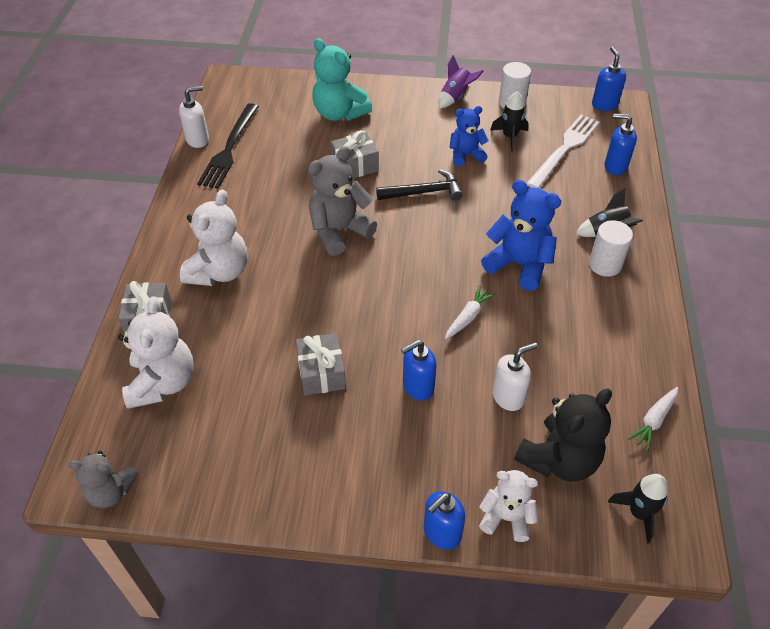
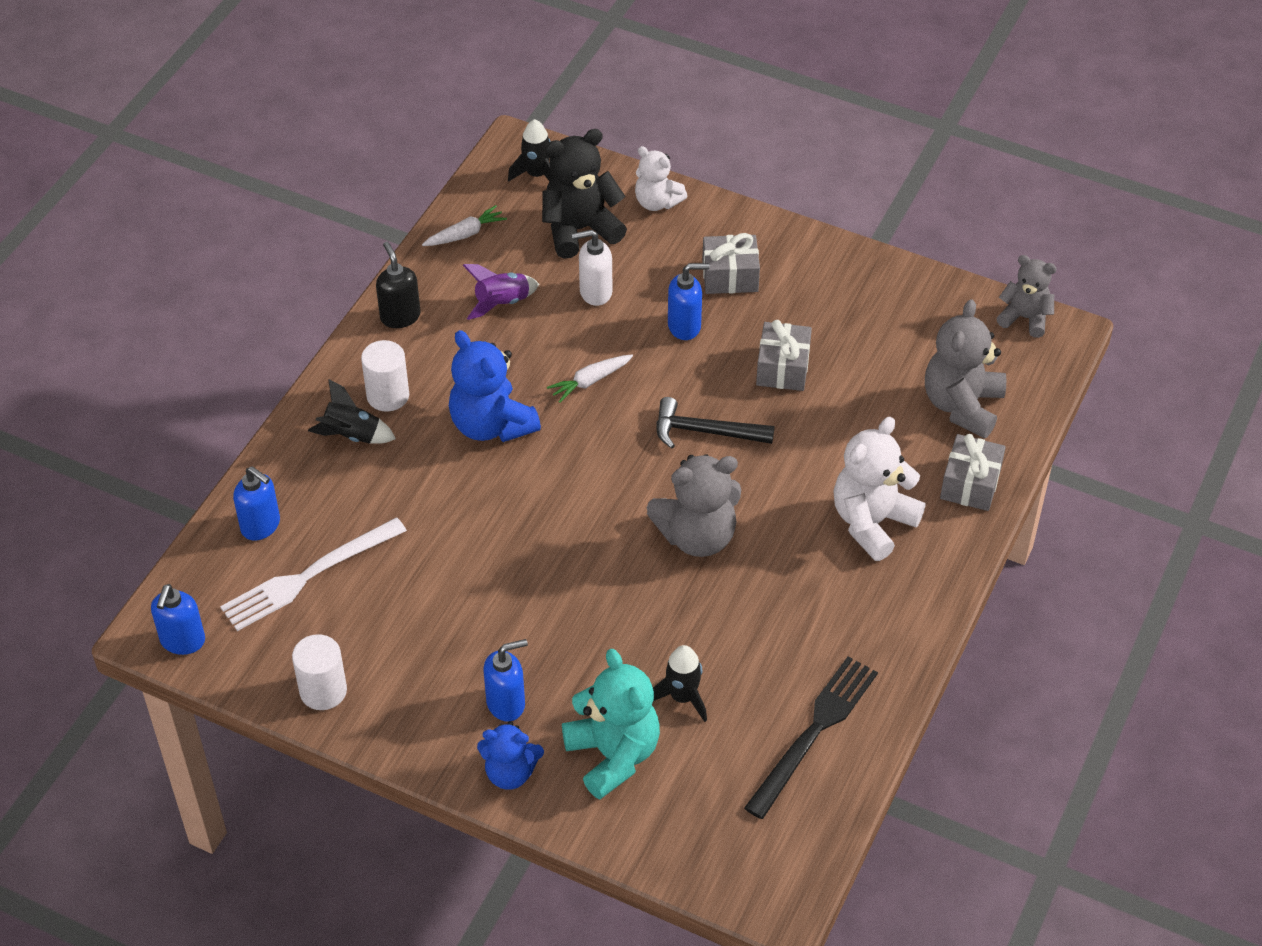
camera: 160 degrees left, 0 degrees up
(162, 383) = (962, 405): white teddy bear -> grey teddy bear
(198, 140) = (861, 767): white soap dispenser -> none
(355, 166) = (632, 639): grey gift -> grey gift (730, 276)
(424, 192) = (554, 563): black hammer -> black hammer (705, 431)
(441, 533) = (721, 207): blue soap dispenser -> blue soap dispenser (506, 703)
(455, 97) = (405, 733): purple rocket -> purple rocket (502, 303)
(466, 155) = (458, 609): blue teddy bear -> blue teddy bear (510, 773)
(510, 137) = (372, 623): black rocket -> black rocket (682, 697)
(645, 327) = (400, 316): none -> black soap dispenser

